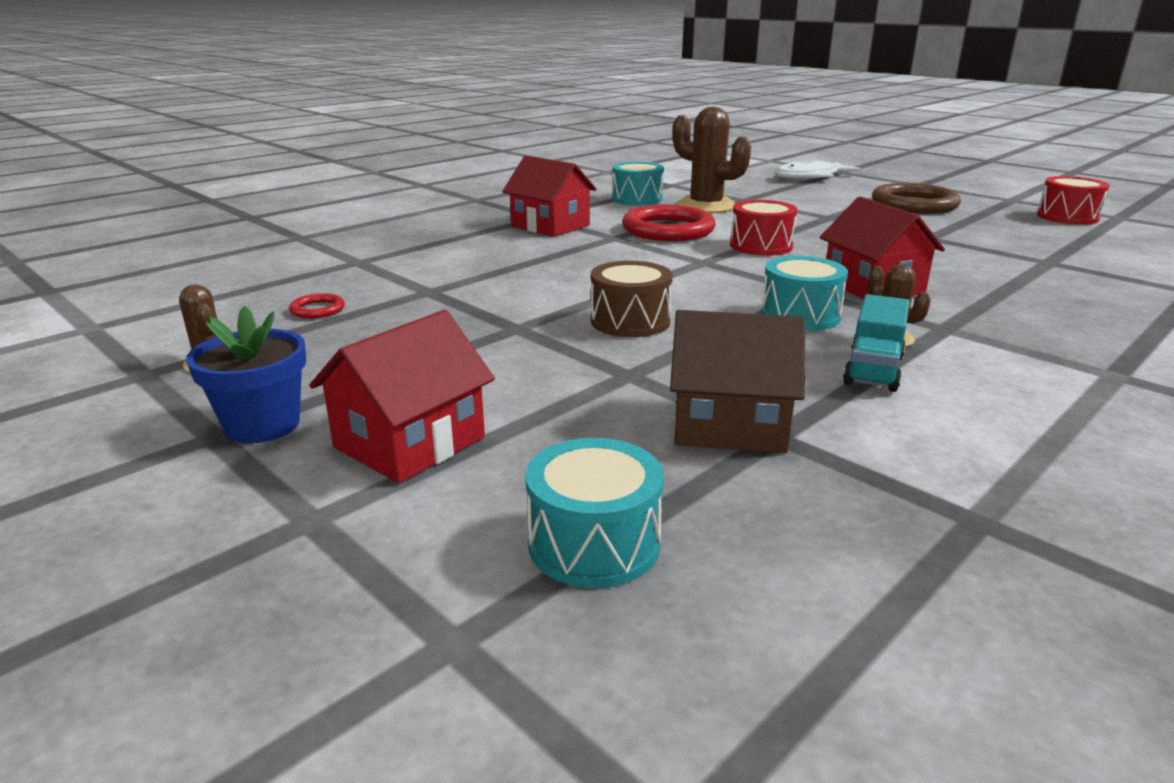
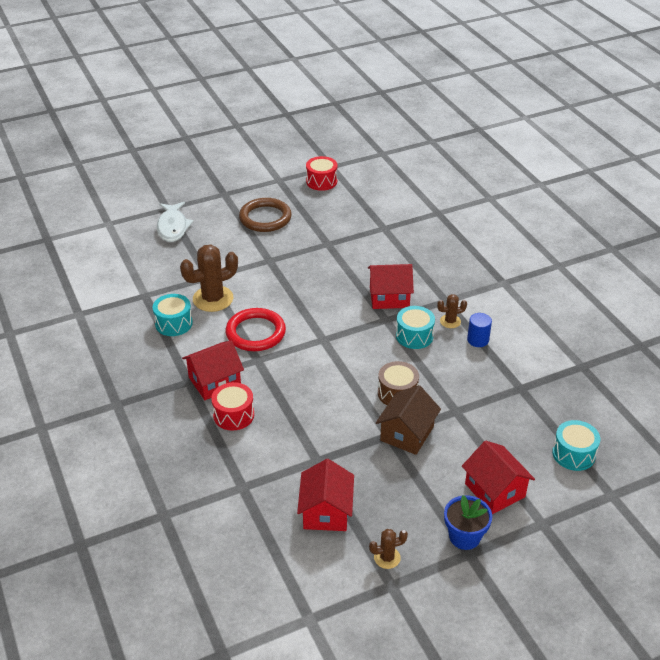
camera: 70 degrees left, 15 degrees up
(317, 309) = (326, 511): red ring -> red house
(729, 424) = (508, 397): brown house -> brown house (407, 433)
(761, 246) = (308, 308): red drum -> red drum (233, 415)
(873, 370) = (478, 340): turquoise truck -> blue cylinder

